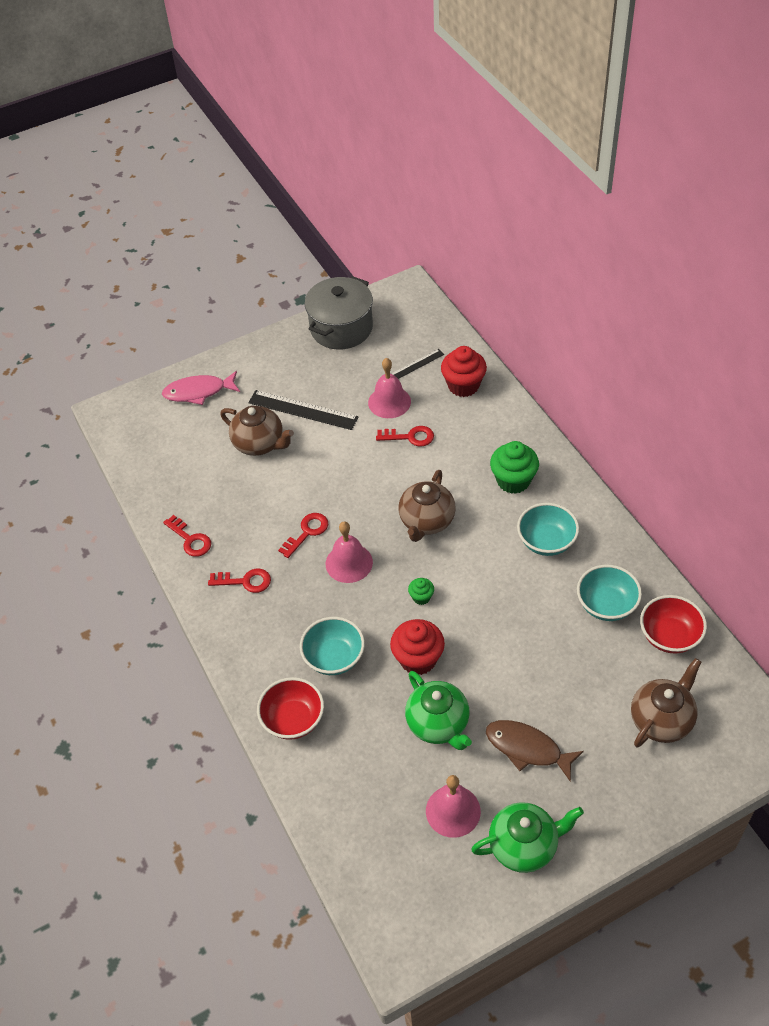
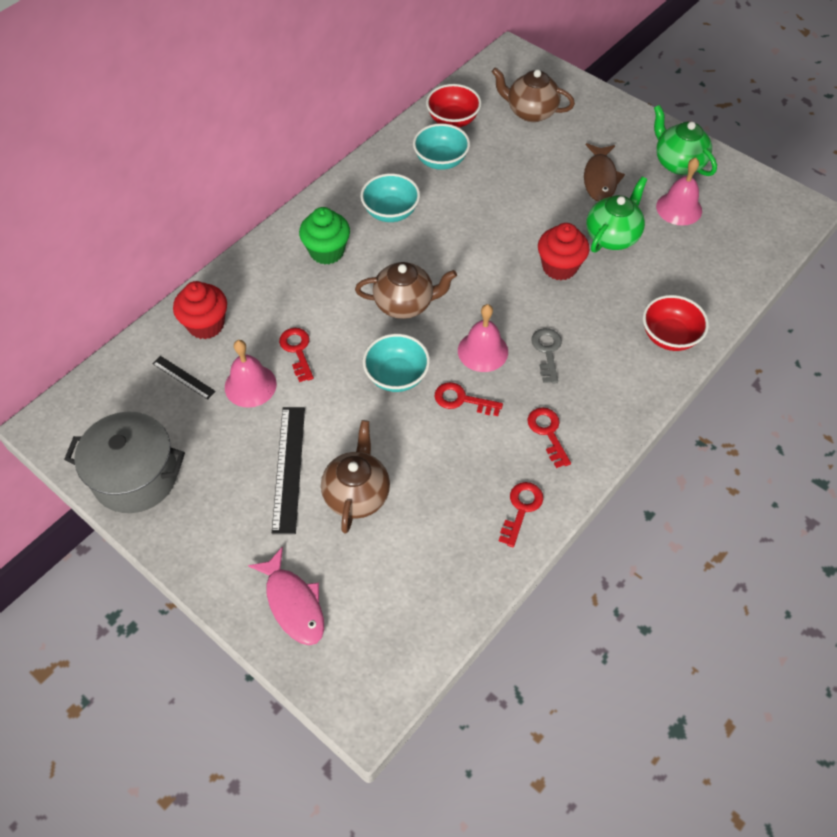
camera: 115 degrees left, 5 degrees up
(325, 611) = (547, 351): none -> grey key
(334, 657) = (592, 327): turquoise bowl -> turquoise bowl (396, 376)
(421, 597) = (494, 283): green cupcake -> none

